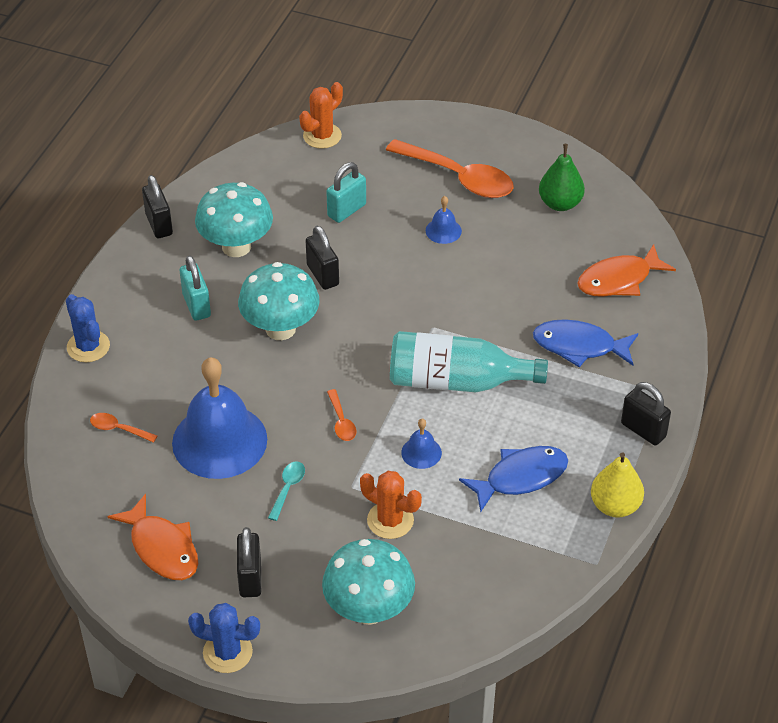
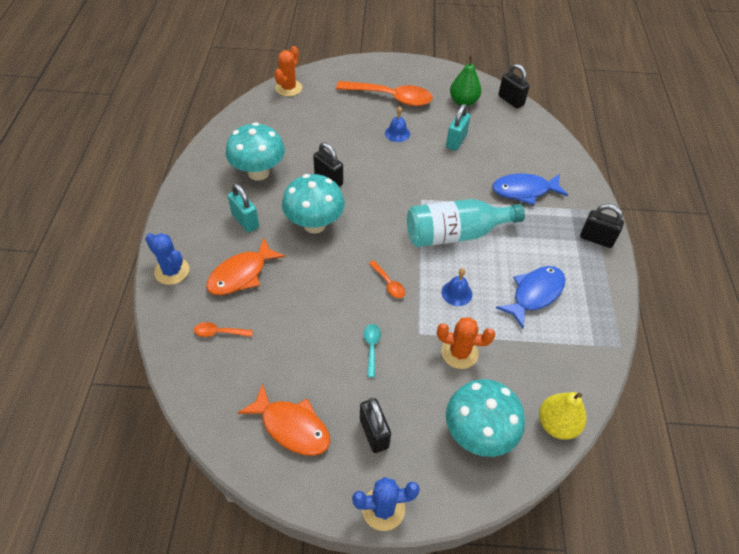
camera: 20 degrees left, 5 degrees up
(159, 224) = (195, 168): black padlock -> black padlock (511, 100)
(219, 441) = (303, 322): blue bell -> none
(346, 210) = (326, 133): turquoise padlock -> turquoise padlock (456, 141)
(615, 506) = (608, 298): yellow pear -> yellow pear (557, 424)
(619, 280) = (525, 142): orange fish -> orange fish (241, 274)

